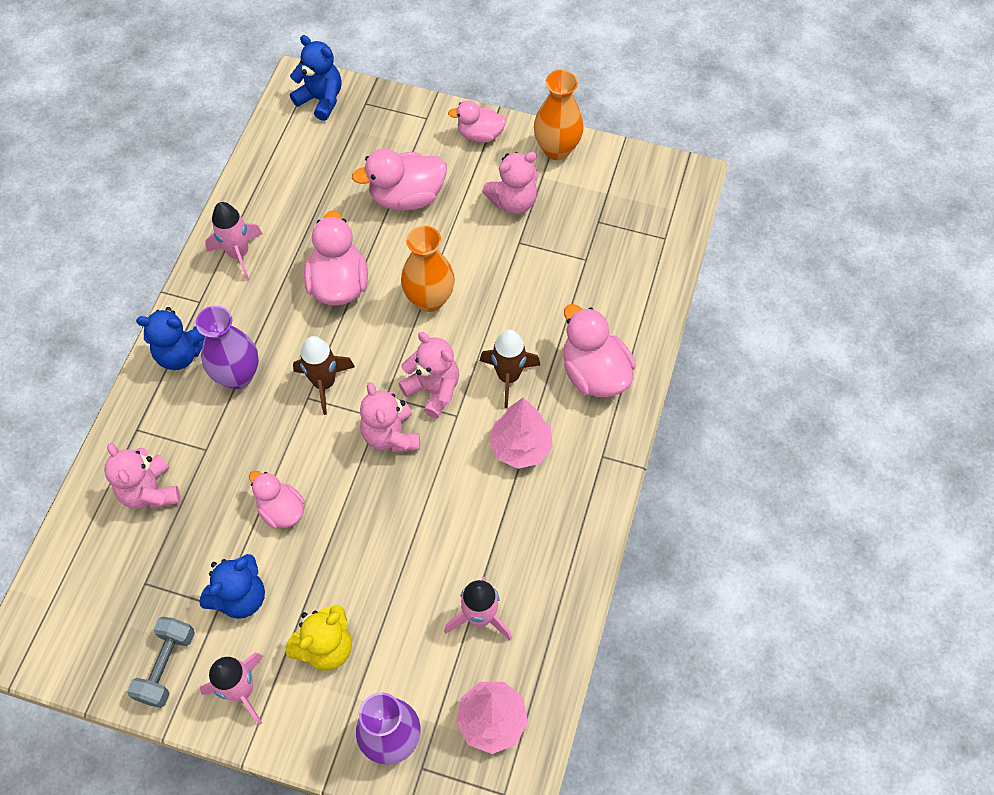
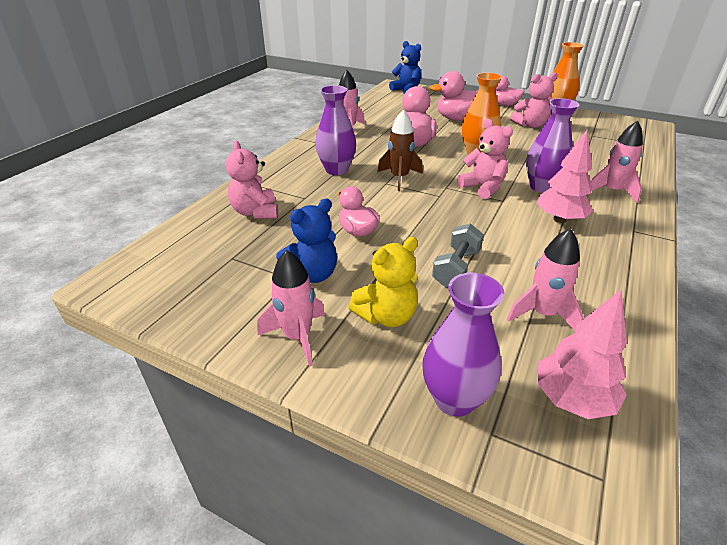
camera: 10 degrees right, 25 degrees down
(166, 666) = (231, 310): grey dumbbell -> grey dumbbell (456, 268)
(180, 353) = (299, 159): blue teddy bear -> none
(391, 435) = (450, 204): pink teddy bear -> none
(508, 377) = (542, 187): brown rocket -> purple vase
(594, 373) = (611, 191): pink duck -> pink rocket

